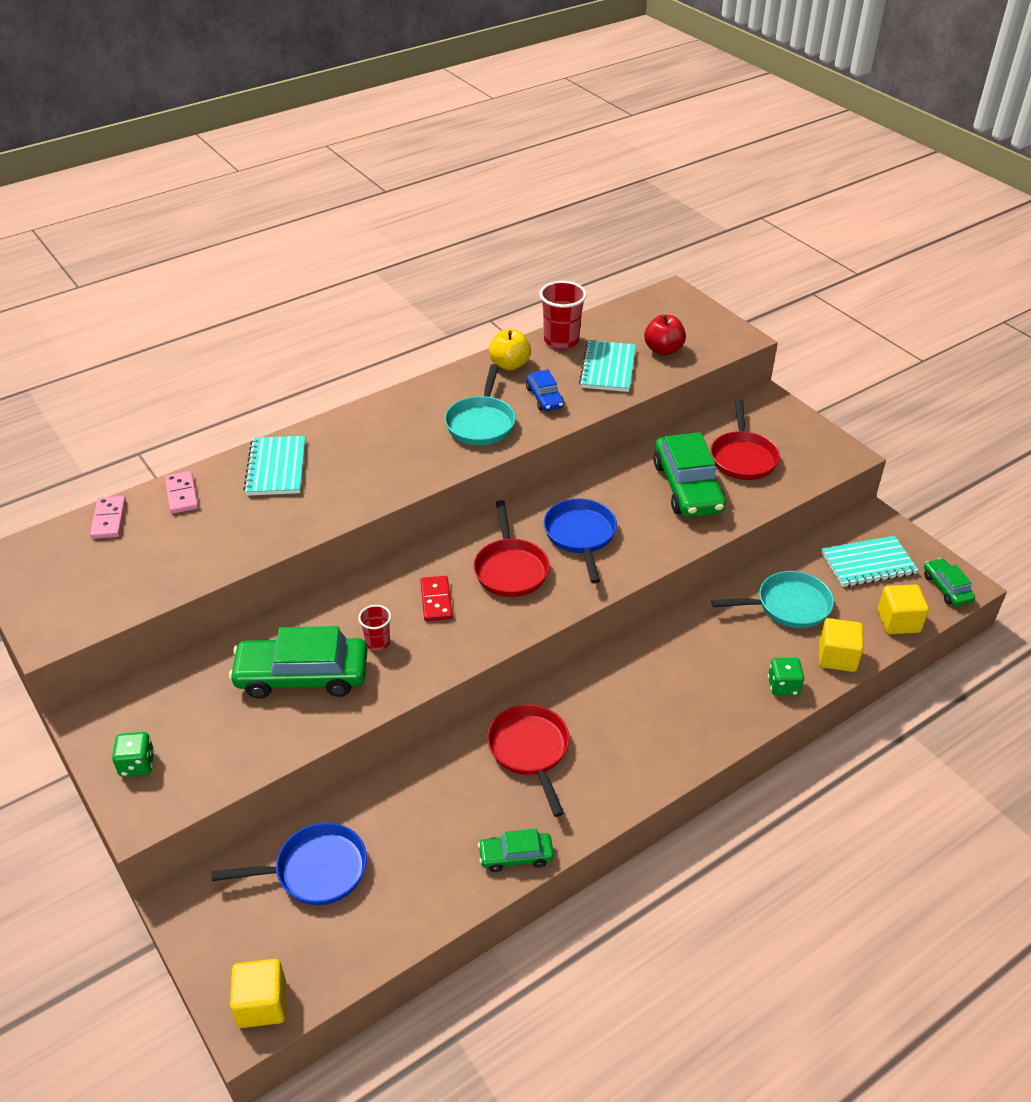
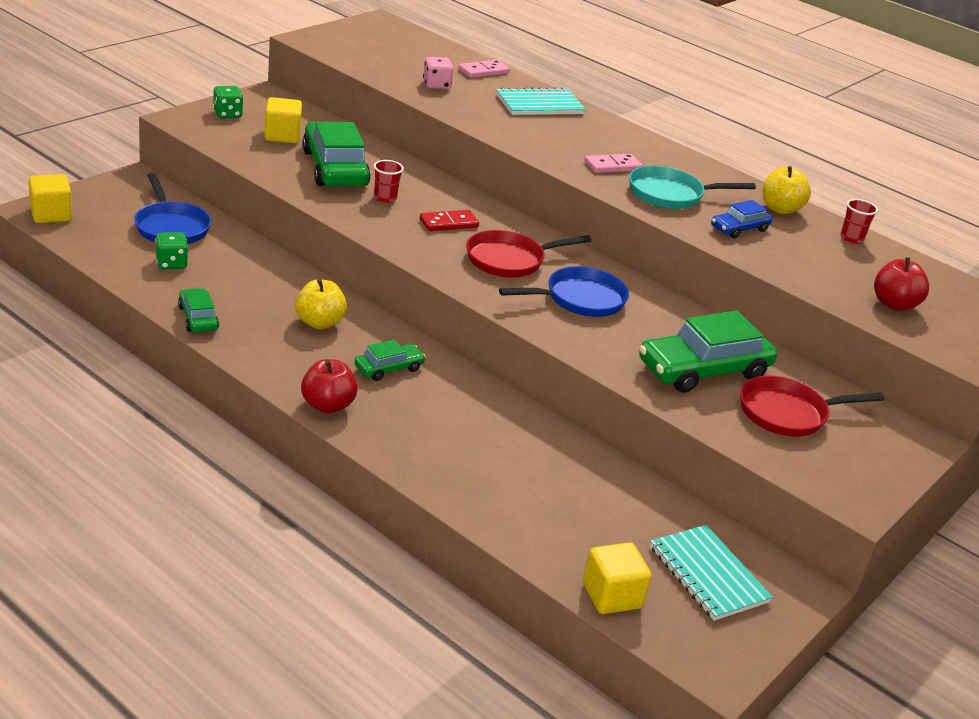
camera: 70 degrees right, 10 degrees down
(109, 519) = (439, 49): pink domino -> pink domino (612, 166)
(212, 539) = (436, 85): none -> pink dice
(530, 750) = (319, 322): red pan -> yellow apple
(561, 340) = (851, 238): red cup -> red cup, size x0.56
(608, 368) = (824, 267): turquoise notebook -> none
(670, 762) = (327, 405): none -> red apple
(783, 686) = (460, 488): green dice -> green dice (171, 264)
(788, 606) = (593, 498): turquoise pan -> none
(837, 657) = (524, 535): yellow cube -> yellow cube (282, 136)
(946, 588) = (702, 651): green car -> green car (389, 368)

